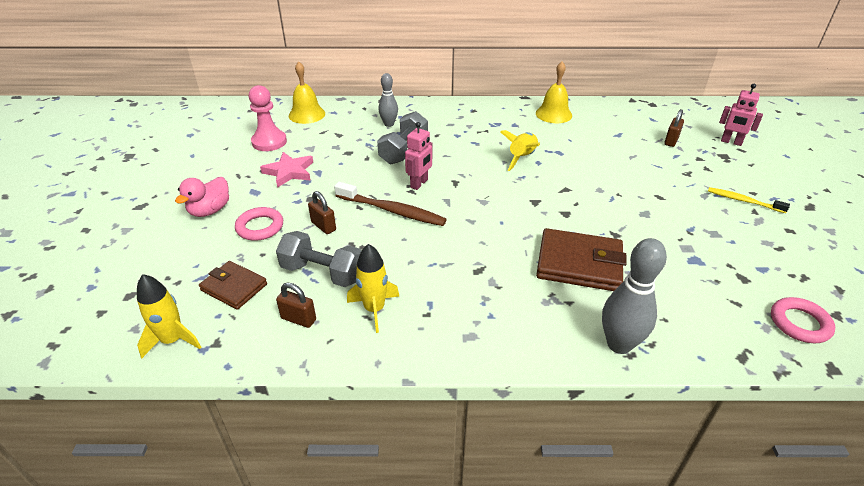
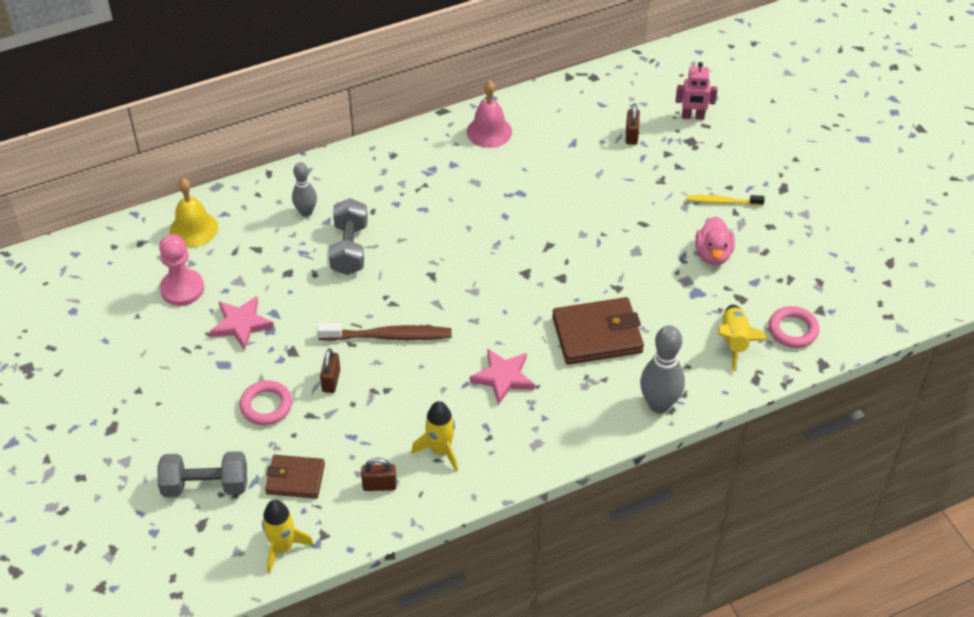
camera: 25 degrees left, 10 degrees up
(210, 210) = (195, 405): pink duck -> pink duck (713, 254)
(322, 273) = (368, 432): grey dumbbell -> grey dumbbell (205, 485)
(323, 226) = (331, 380): brown padlock -> brown padlock turned 75 degrees clockwise
(419, 184) = (395, 291): pink robot -> none
(470, 269) = (503, 377): none -> pink star
(522, 157) = (485, 215): yellow rocket -> yellow rocket (734, 341)
(553, 114) = (489, 131): yellow bell -> pink bell

